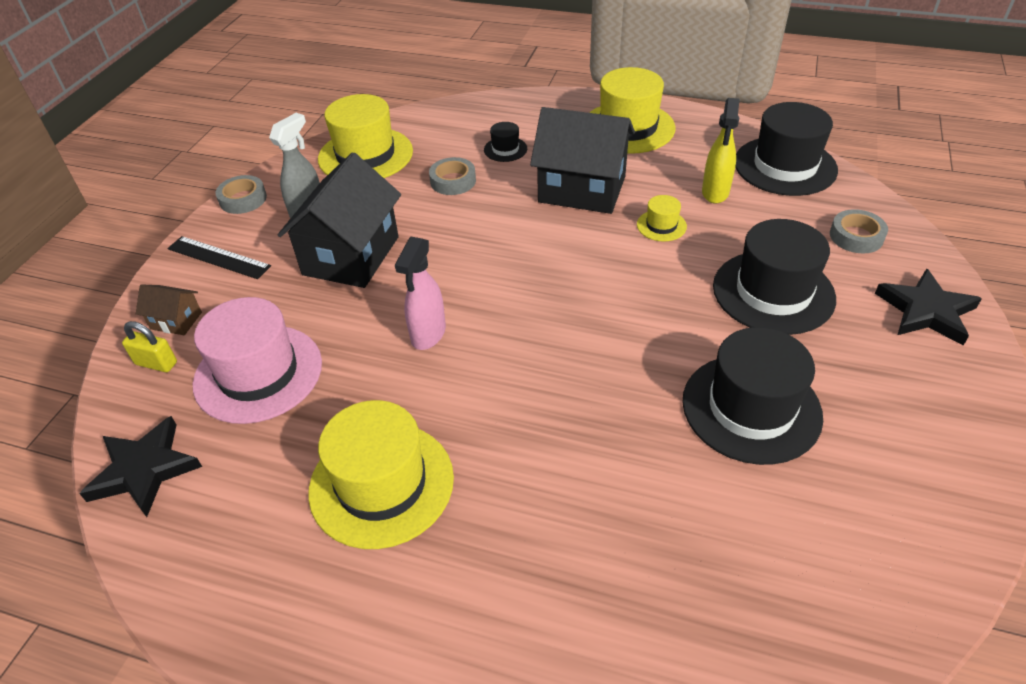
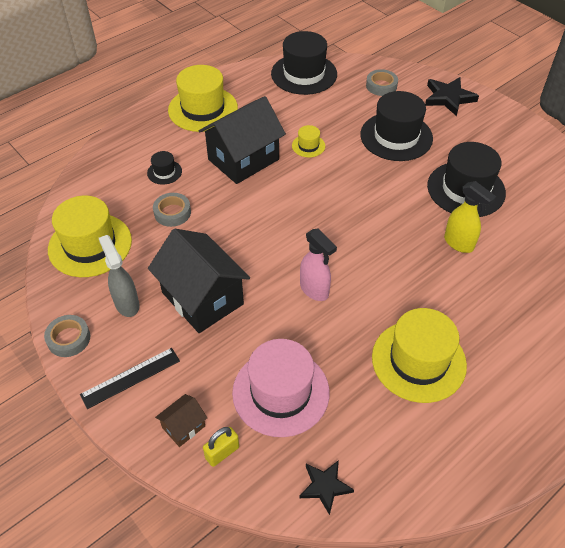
camera: 60 degrees left, 5 degrees up
(144, 469) = (325, 486): black star -> black star, size x0.66
(715, 193) = (300, 111): yellow spray bottle -> yellow spray bottle (459, 243)

